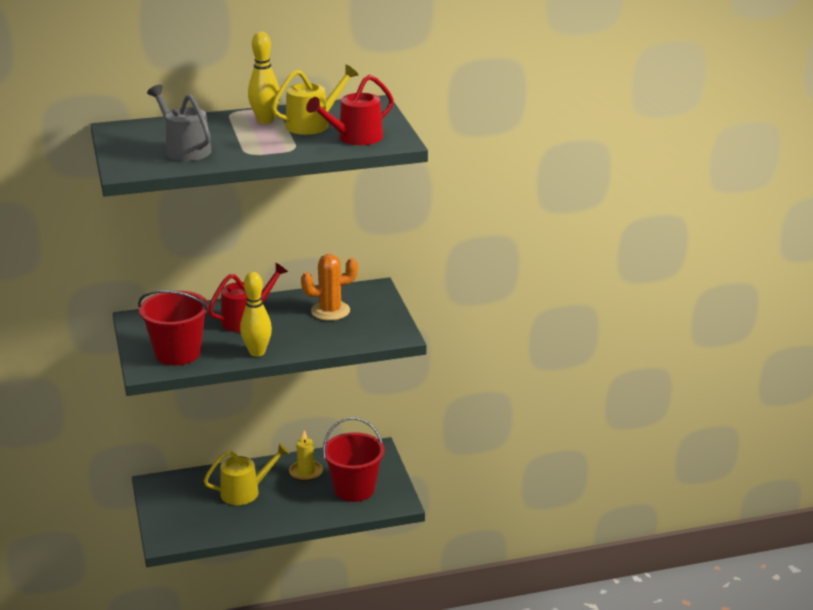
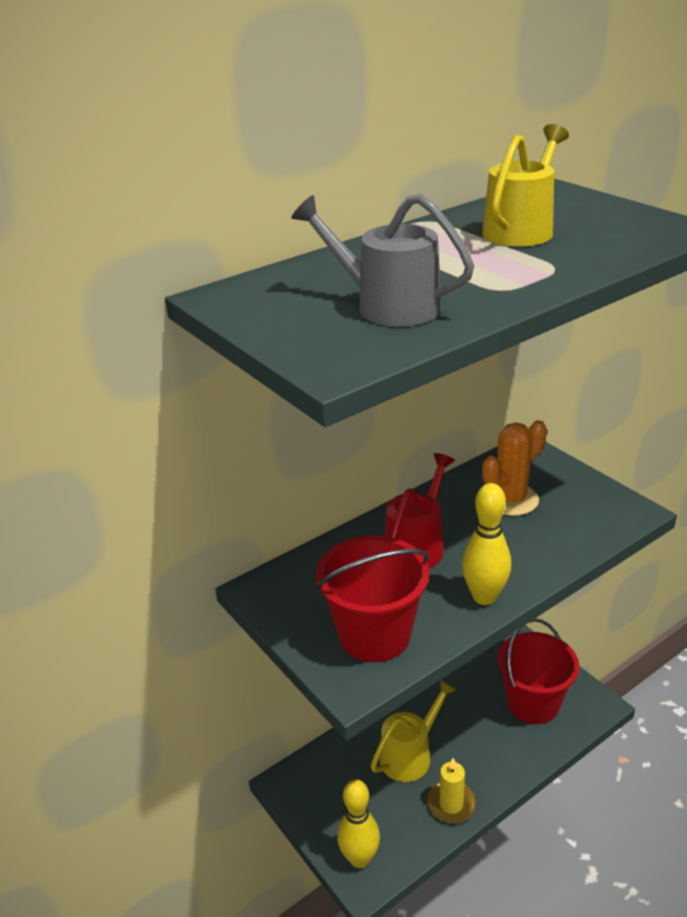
camera: 20 degrees left, 5 degrees up
(265, 121) = (444, 238): yellow bowling pin -> yellow bowling pin (359, 858)
(306, 472) = (459, 697): yellow candle -> yellow candle (451, 804)
(355, 138) = (615, 235): red watering can -> none

